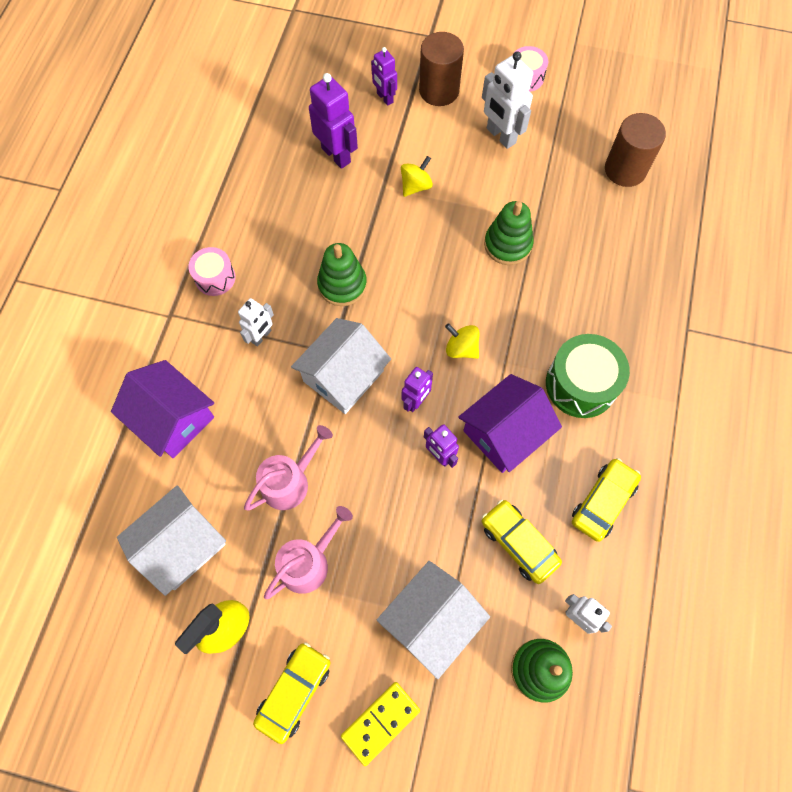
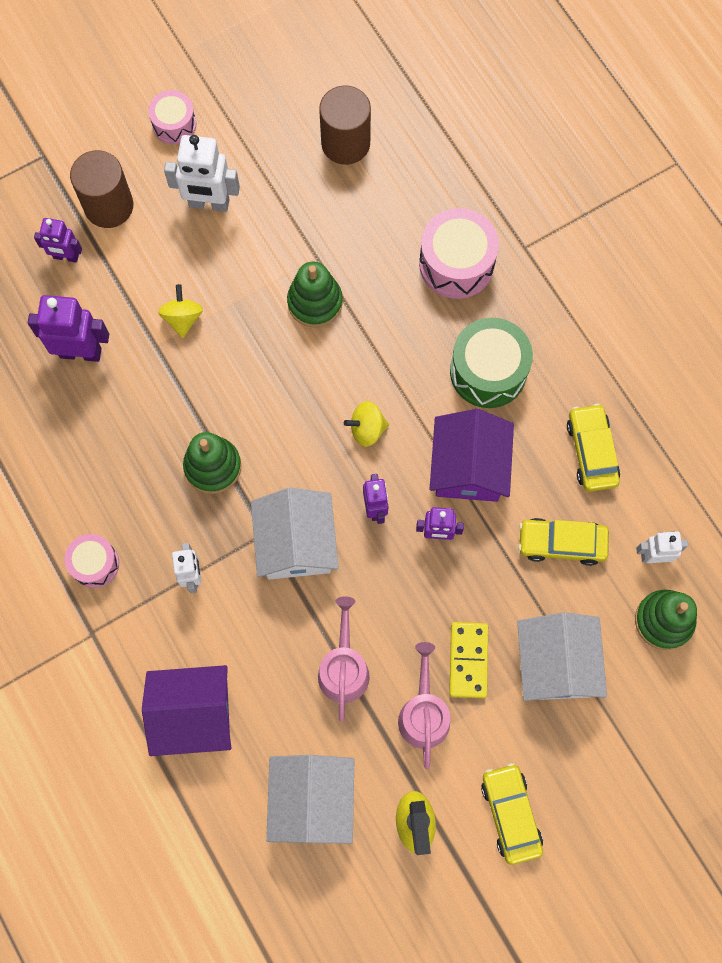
camera: 45 degrees left, 5 degrees up
(380, 722) = (592, 770): yellow domino -> yellow domino (468, 660)
(627, 299) = (456, 264): none -> pink drum

